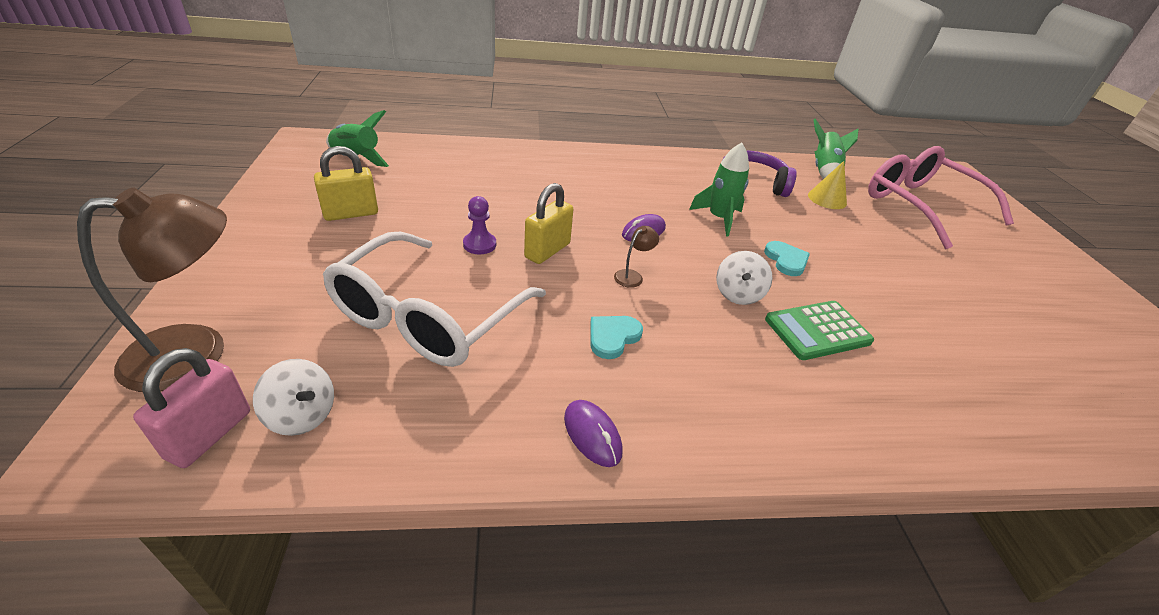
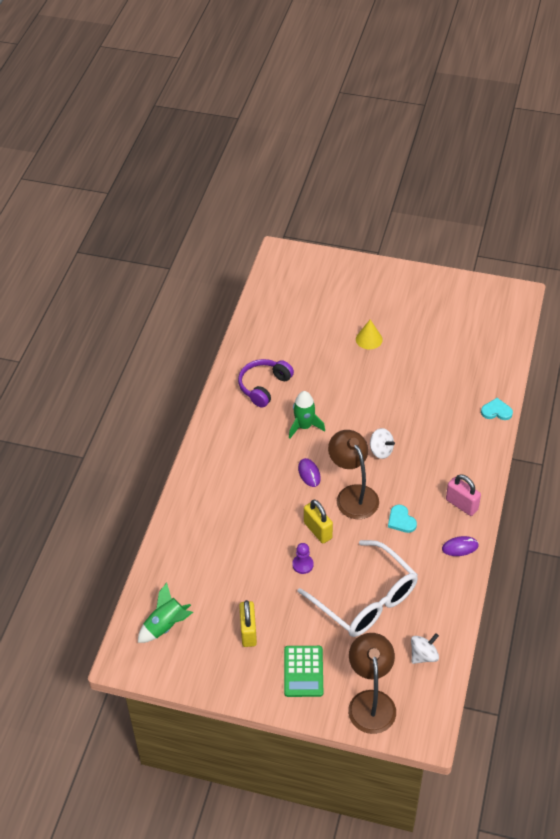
camera: 65 degrees left, 10 degrees up
(209, 434) = (427, 690): pink padlock -> pink padlock (461, 504)
(632, 276) = (353, 495): brown lamp -> brown lamp, size x2.45
(786, 260) = (356, 412): turquoise heart -> turquoise heart (496, 411)
(817, 331) = (417, 429): green calculator -> green calculator (303, 671)
(824, 171) = (258, 333): green rocket -> none
(827, 199) = (295, 353): yellow cone -> yellow cone (369, 339)
(920, 205) = (316, 305): pink glasses -> none

